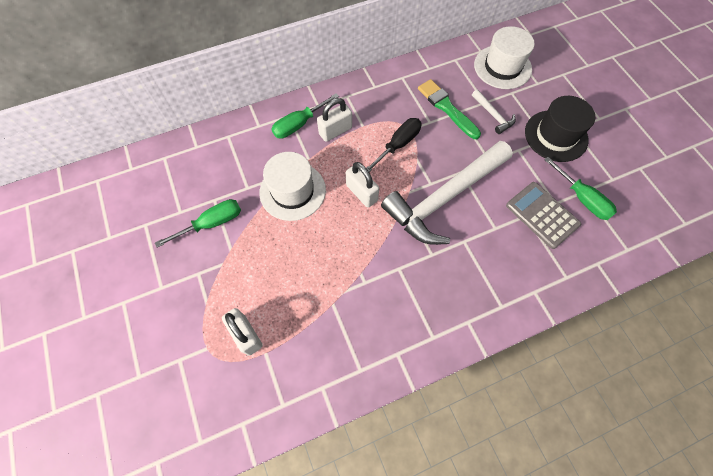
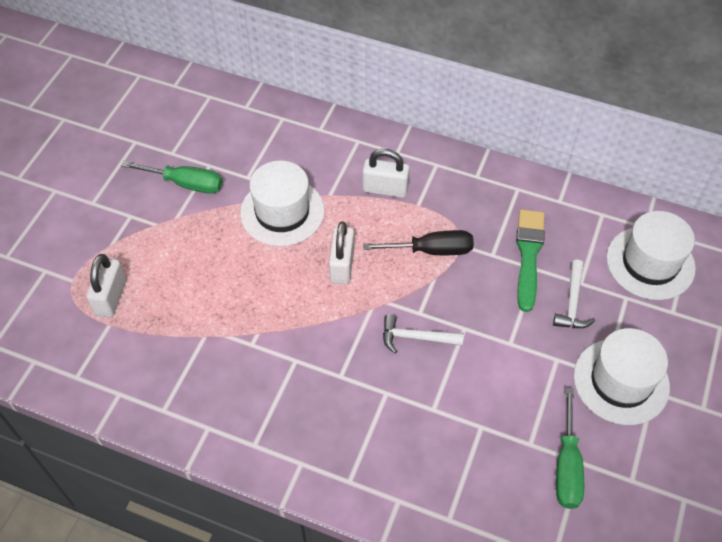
camera: 45 degrees right, 10 degrees down
(299, 124) = (358, 156): green screwdriver -> none
(444, 198) = (416, 337): white hammer -> white hammer, size x0.41
(542, 215) = (499, 441): grey calculator -> none
(556, 136) = (621, 381): black hat -> white hat

